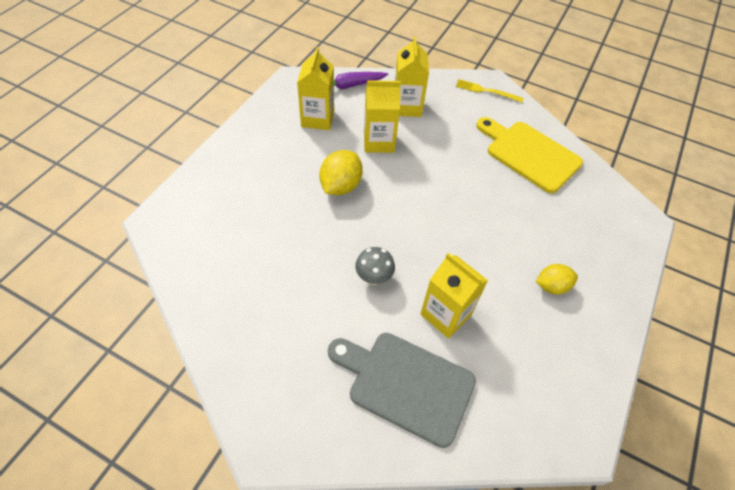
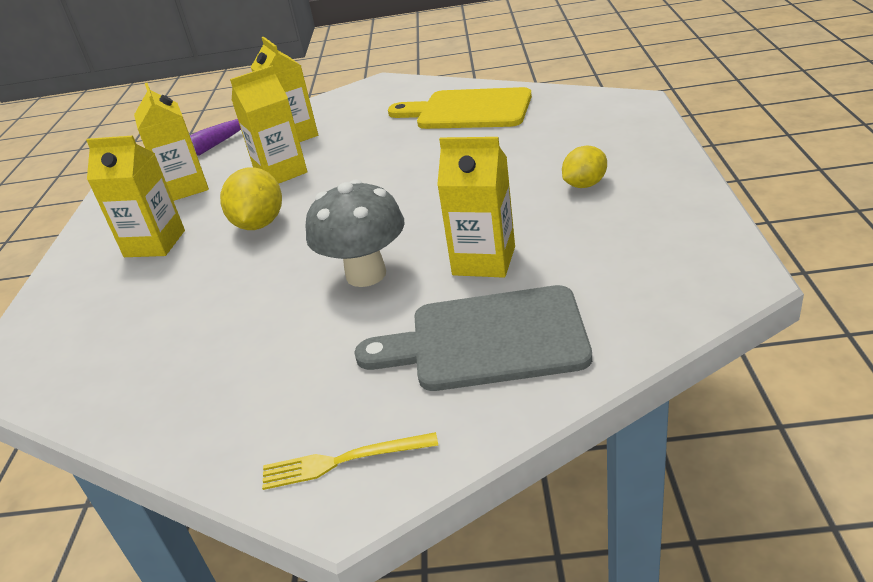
camera: 20 degrees left, 20 degrees down
(276, 163) = (155, 243): none -> yellow carton
(374, 277) = (366, 274): grey mushroom -> grey mushroom, size x1.67
(486, 91) = (379, 90): yellow fork -> yellow fork (343, 461)

